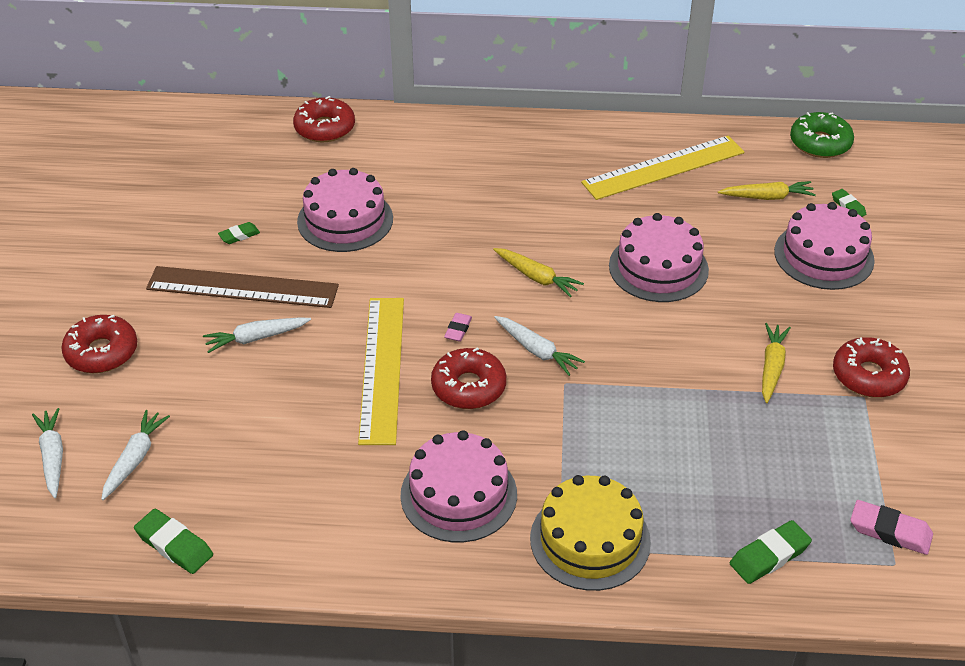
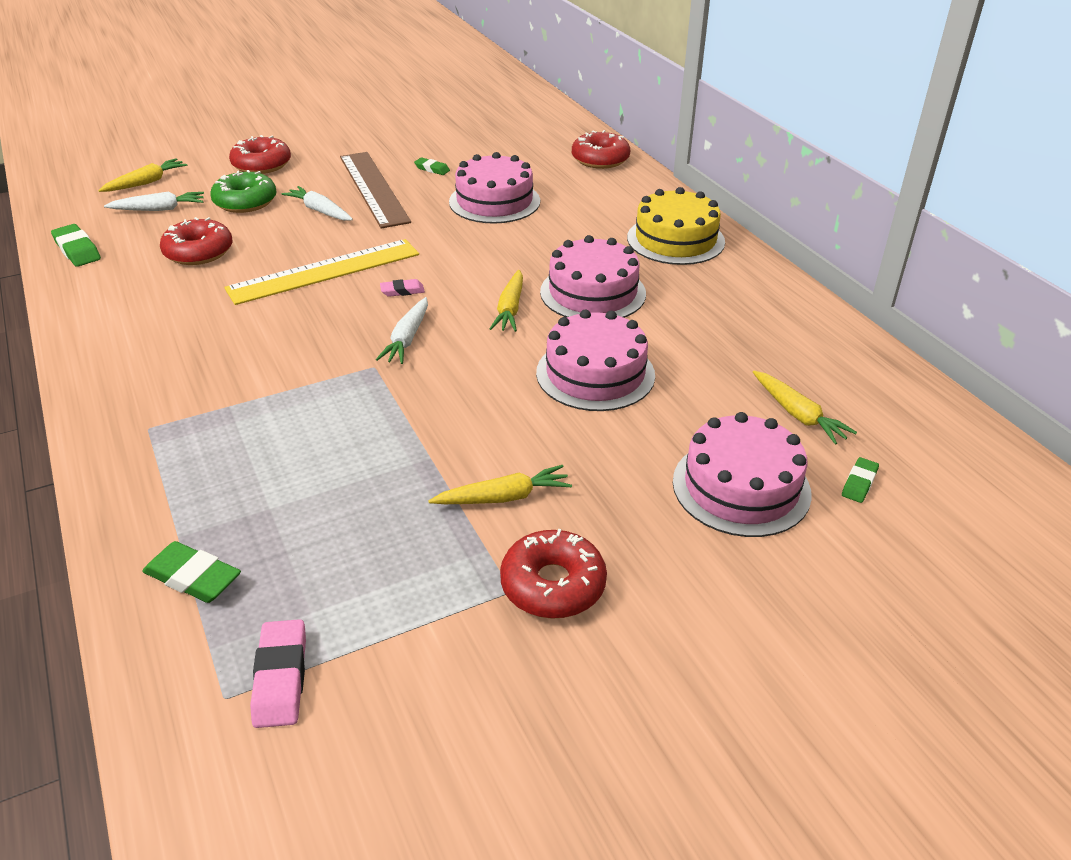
camera: 60 degrees right, 5 degrees down
(53, 456) = (146, 182): white carrot -> yellow carrot
(174, 545) = (77, 250): green eraser -> green eraser turned 45 degrees counterclockwise
(458, 494) = (190, 353): pink cake -> pink cake (593, 292)
(468, 387) = (331, 318): red donut -> red donut (198, 252)
(590, 540) = (165, 443): yellow cake -> yellow cake (675, 240)
(663, 167) = (760, 332): yellow ruler -> none
(820, 143) = (952, 428): green donut -> green donut (245, 202)

